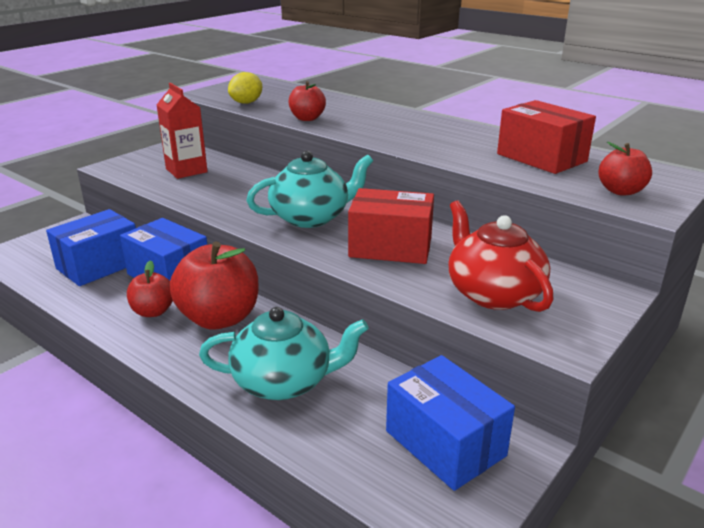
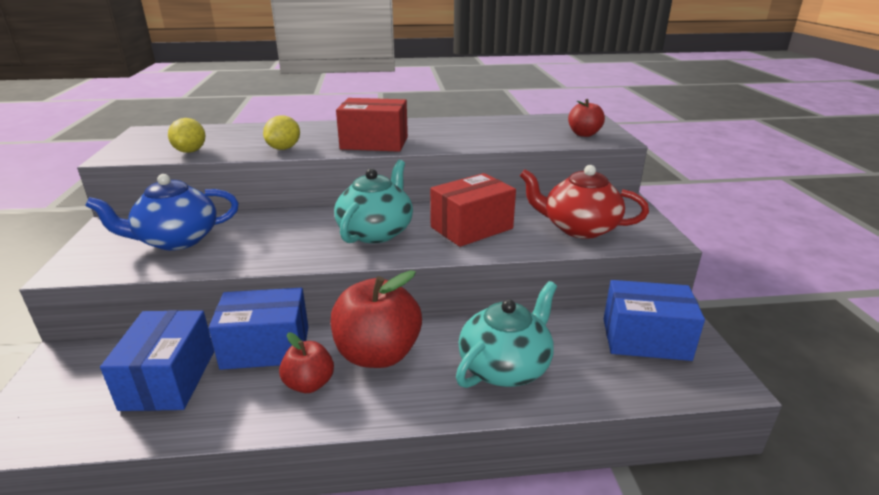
camera: 45 degrees left, 0 degrees up
(186, 170) = (176, 240): red carton -> blue teapot
(307, 118) = (284, 148): red apple -> yellow lemon
(541, 158) = (505, 128): red box -> red box (374, 143)

